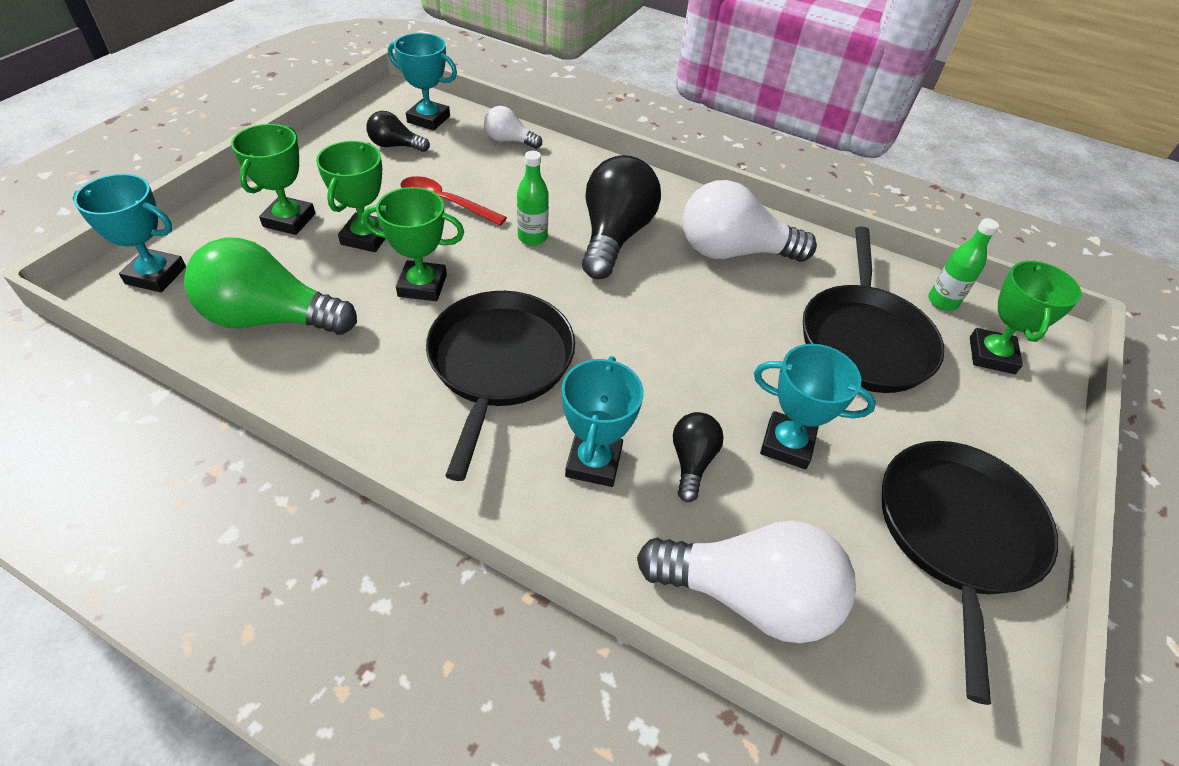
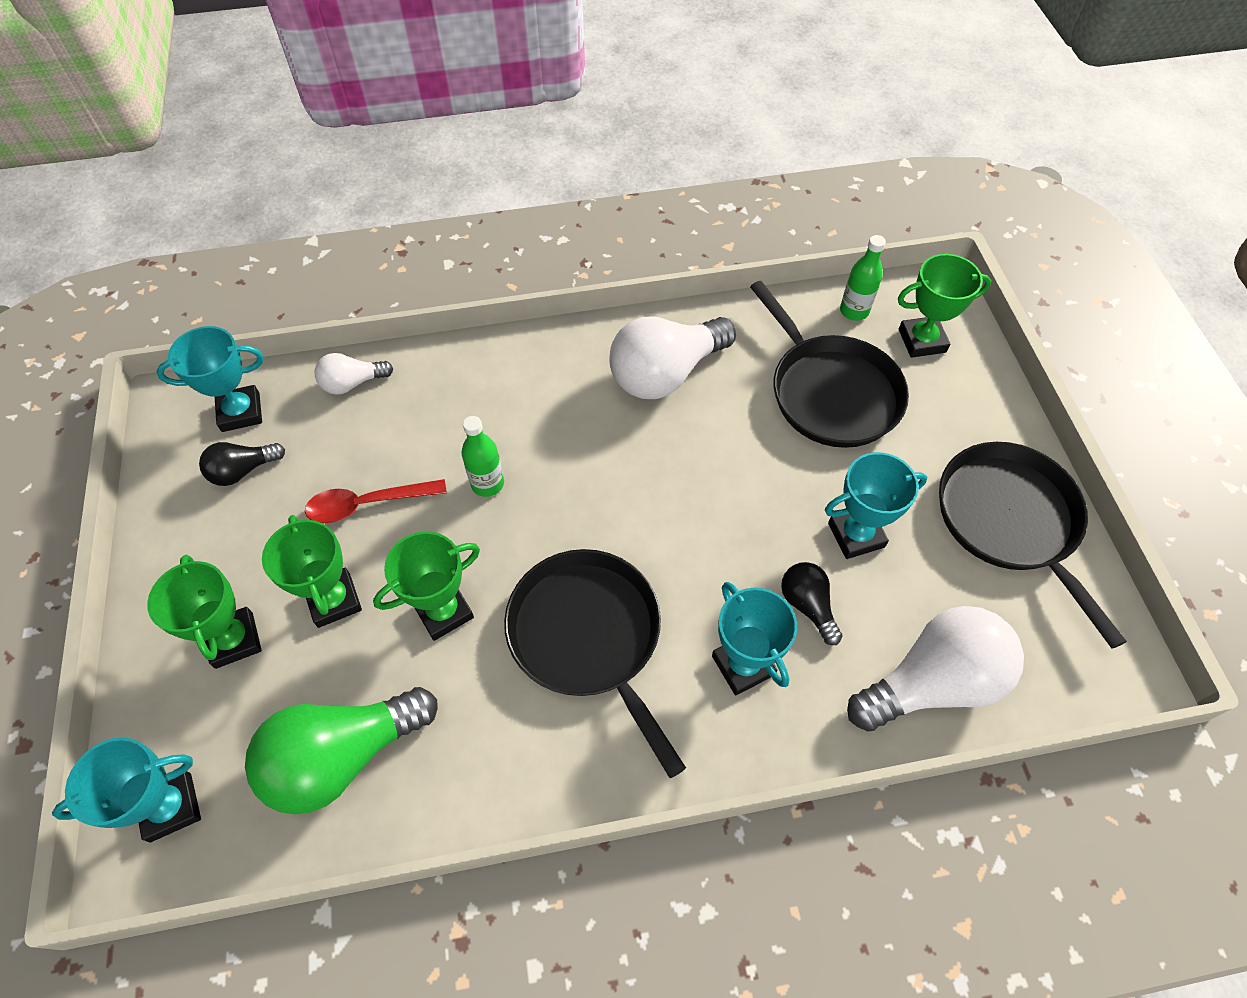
camera: 35 degrees left, 10 degrees up
(614, 236) = (556, 429): black light bulb -> none
(991, 355) = (922, 341): green trophy -> green trophy turned 75 degrees counterclockwise

